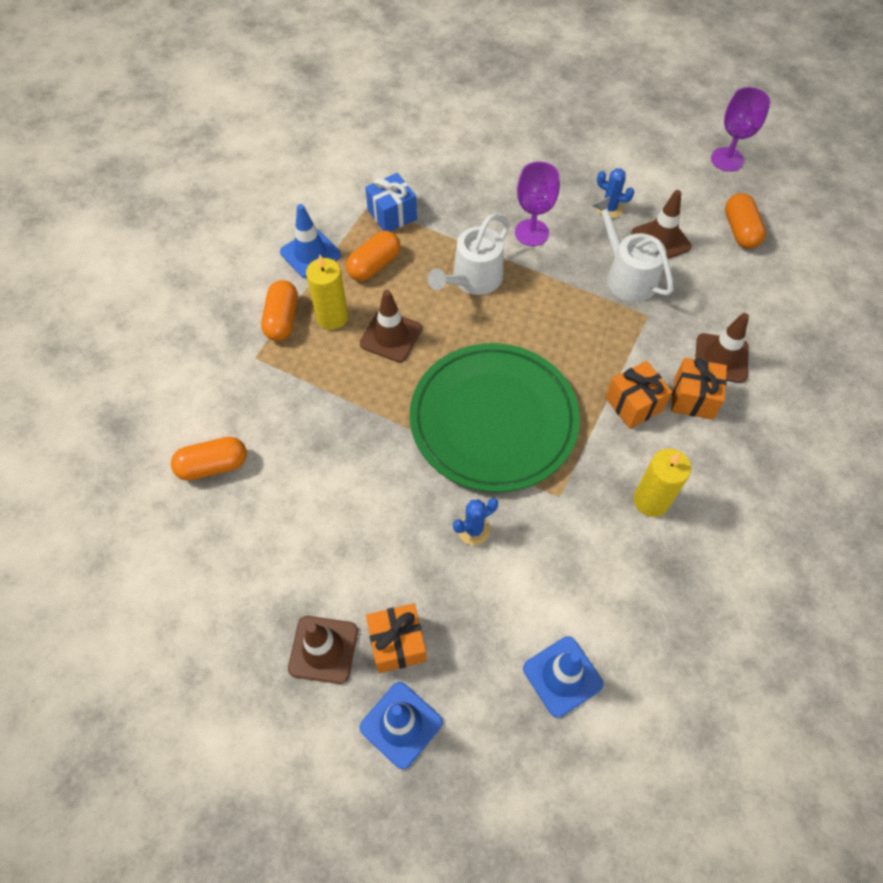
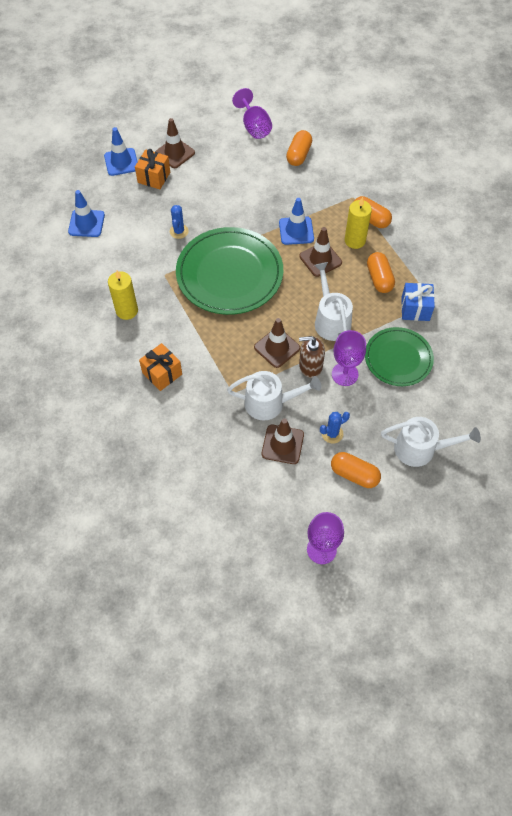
camera: 125 degrees right, 0 degrees up
(186, 565) = (254, 127): none -> purple goblet
(310, 254) = (411, 253): blue traffic cone -> blue traffic cone (296, 231)
(471, 200) = (398, 358): none -> green plate
(549, 266) = (310, 366): none -> brown soap dispenser
(559, 139) = (421, 449): none -> white watering can
(634, 404) = (183, 342): orange gift -> none
(721, 358) = (173, 408): brown traffic cone -> brown traffic cone (277, 348)
(740, 230) = (253, 501): orange capsule -> orange capsule (354, 474)

